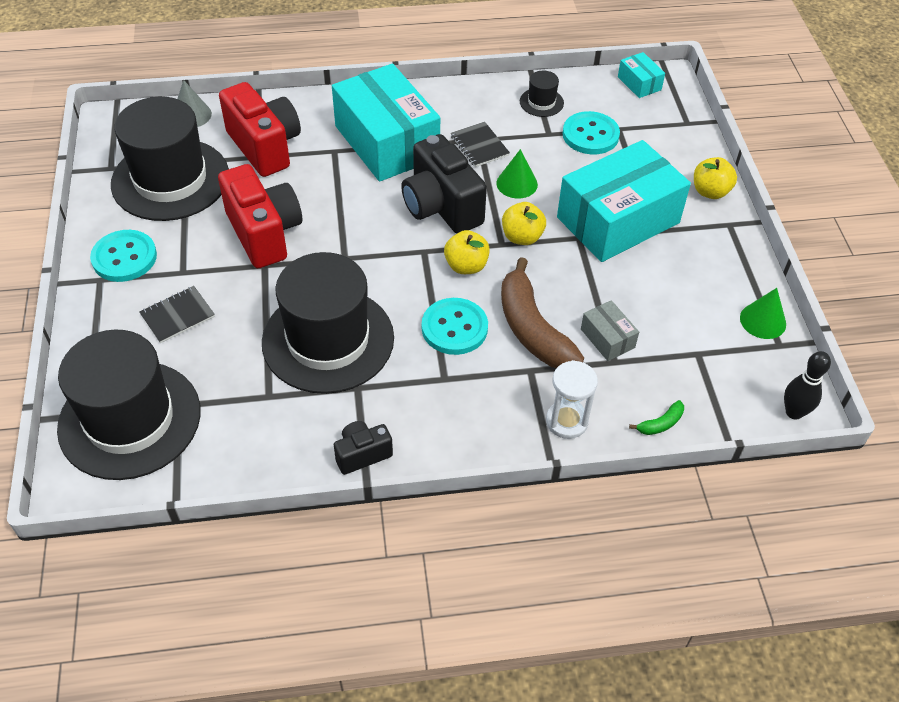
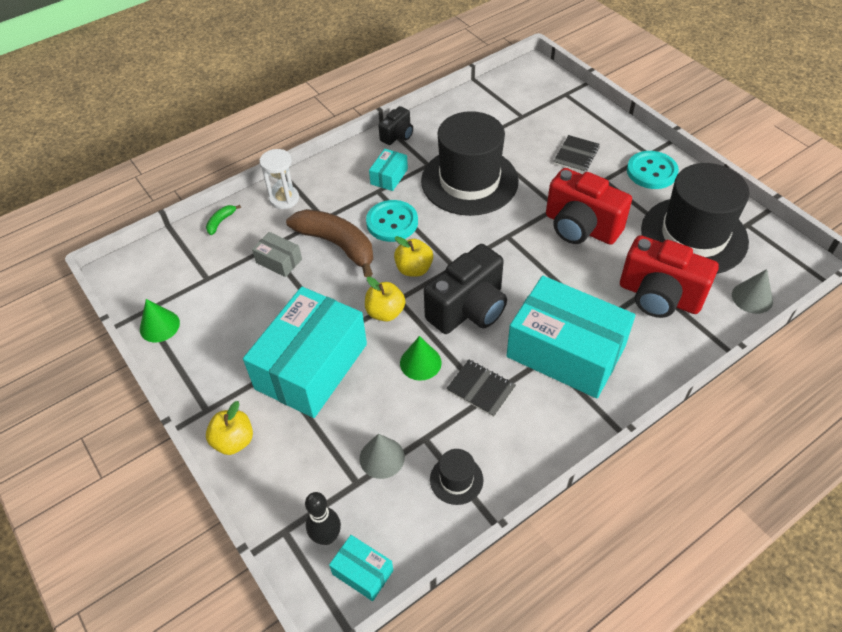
camera: 155 degrees right, 0 degrees up
(130, 419) = (540, 100): black hat -> none
(417, 392) = (389, 176): none -> turquoise box
(441, 207) = (468, 309): black camera -> black camera turned 105 degrees clockwise
(590, 135) = (382, 457): turquoise button -> grey cone
(794, 412) = (127, 266): black bowling pin -> black bowling pin (327, 537)

